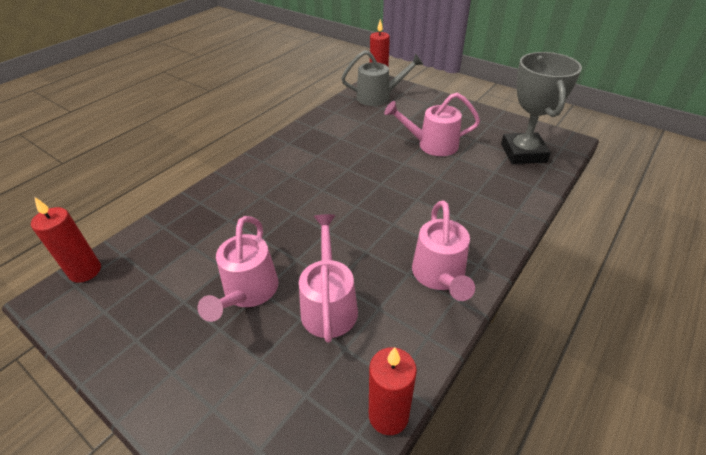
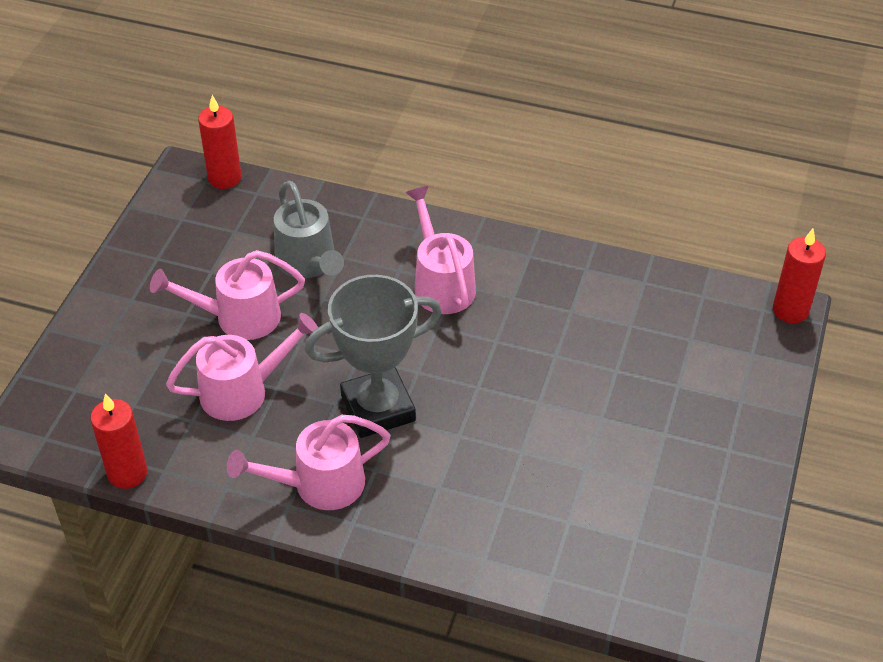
camera: 70 degrees right, 5 degrees up
(379, 97) = (726, 326): grey watering can -> grey watering can (309, 264)
(431, 145) = (606, 428): pink watering can -> pink watering can (441, 283)
(523, 153) = (642, 557): grey trophy -> grey trophy (378, 408)

